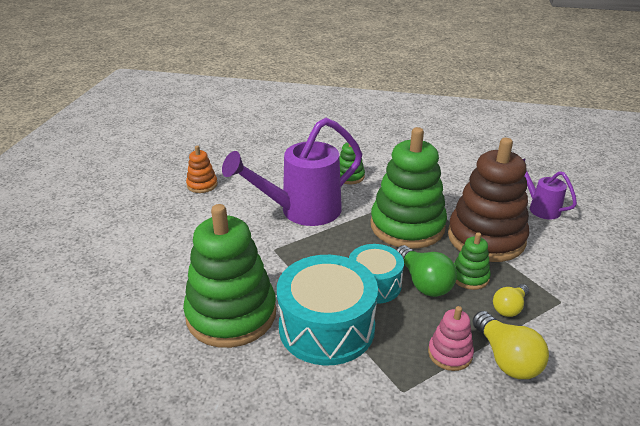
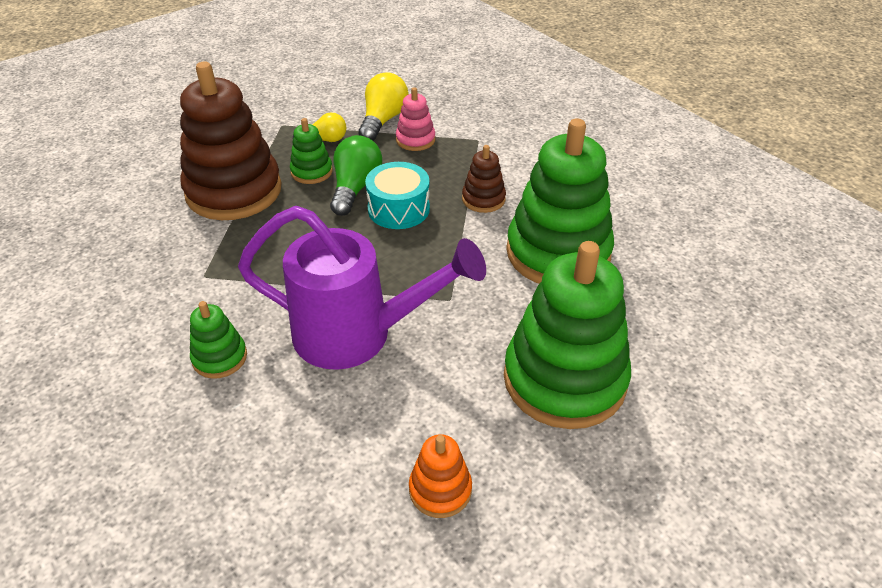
camera: 140 degrees left, 10 degrees up
(326, 327) = (483, 199): turquoise drum -> brown stacking toy
(407, 226) = (278, 244): green stacking toy -> green stacking toy (564, 379)
(540, 208) = (125, 187): purple watering can -> none

